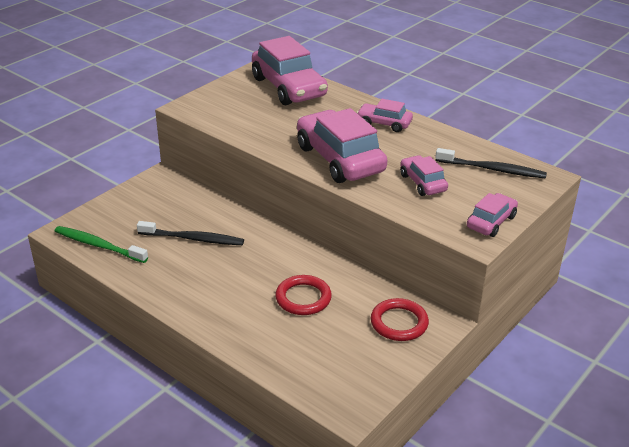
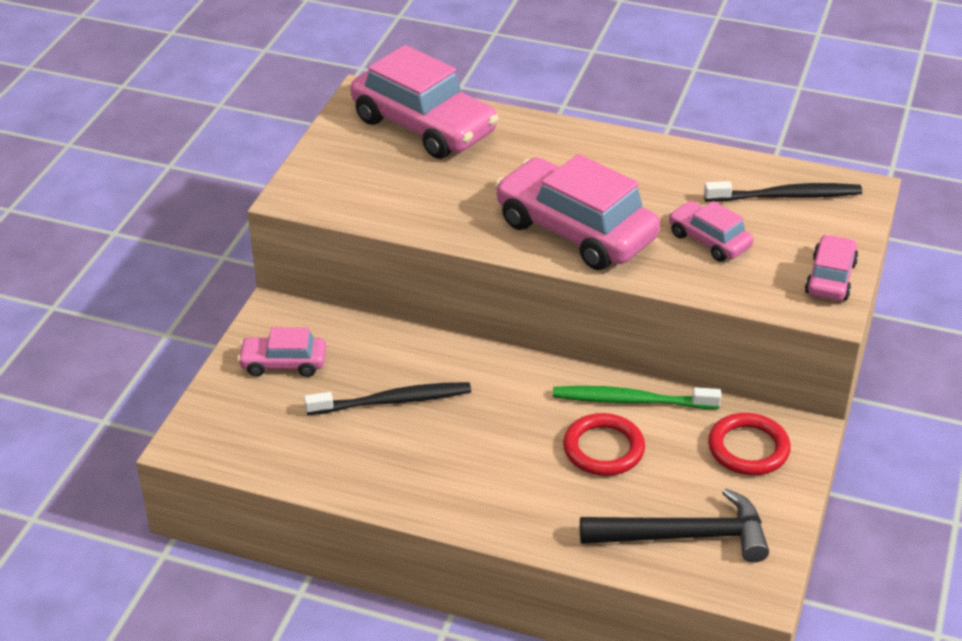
camera: 20 degrees left, 5 degrees up
(98, 245) = (259, 449): green toothbrush -> green toothbrush (630, 400)
(321, 364) = (685, 536): none -> black hammer
(384, 123) = (599, 156): pink car -> pink car (283, 363)

